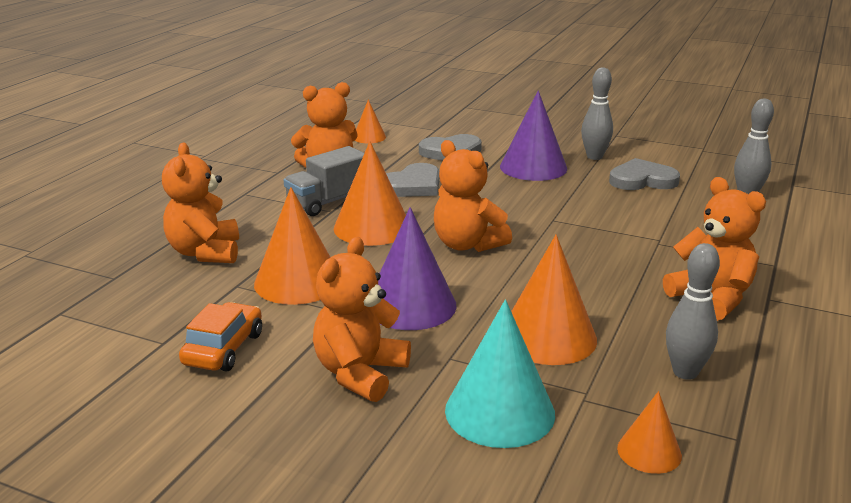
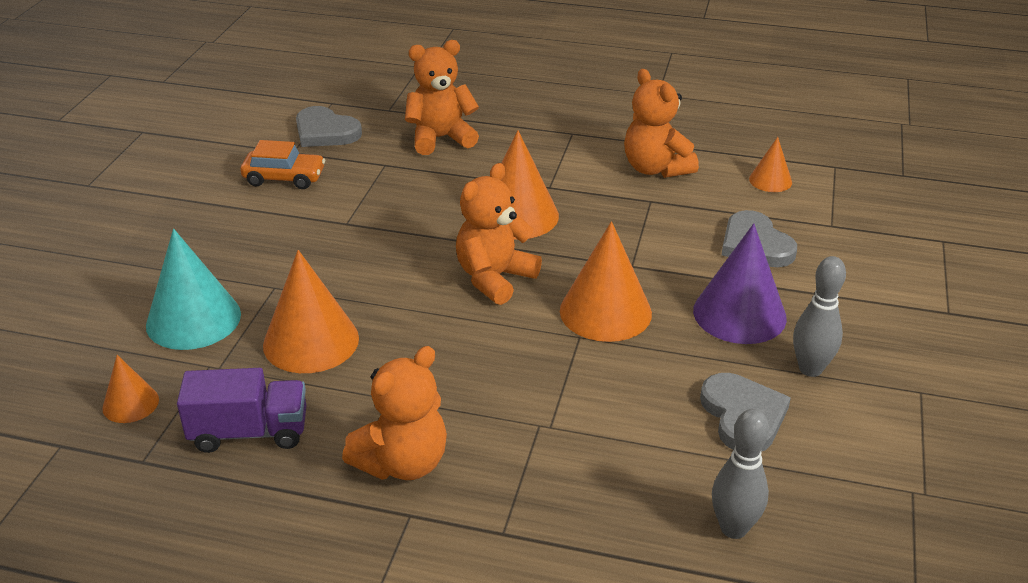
camera: 80 degrees right, 10 degrees up
(298, 282) = (396, 192): orange cone -> orange cone (605, 311)
(328, 202) = (569, 181): grey truck -> none
(360, 373) = (250, 244): orange teddy bear -> none
(410, 305) = (361, 256): purple cone -> none
(413, 185) = (636, 228): grey heart -> grey heart (325, 132)
(685, 372) = (249, 432): grey bowling pin -> purple truck

